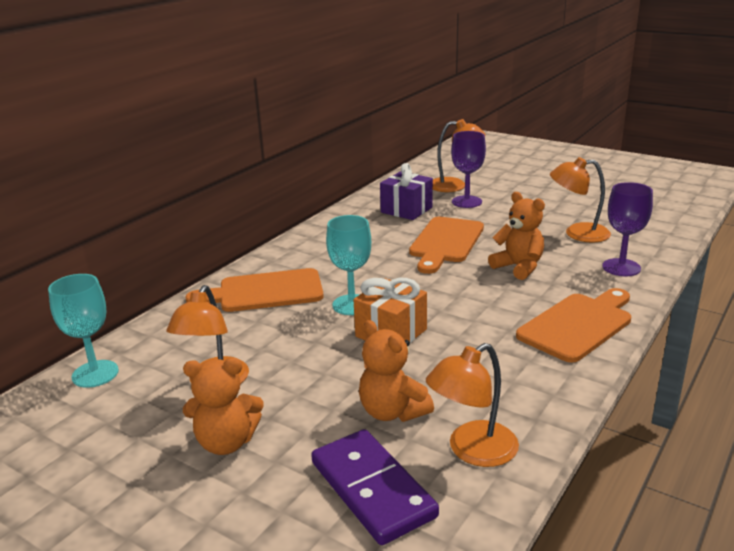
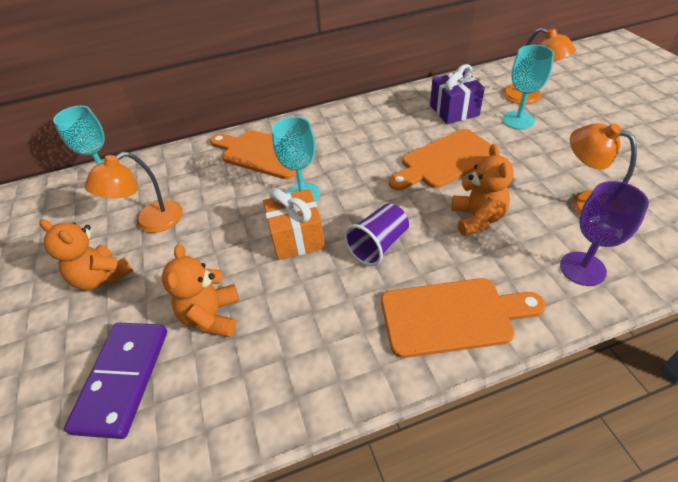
camera: 40 degrees right, 20 degrees up
(466, 202) = (518, 120): purple goblet -> turquoise goblet
(468, 310) = (378, 246): none -> purple cup
(472, 451) = (216, 394): orange lamp -> none

